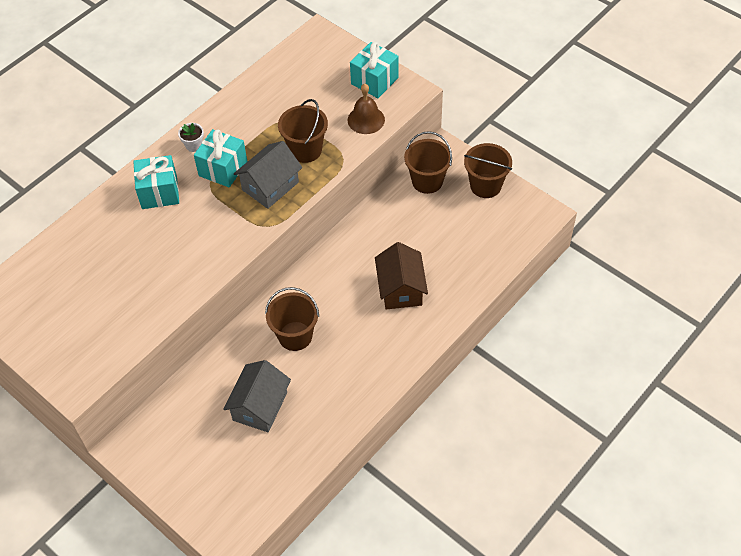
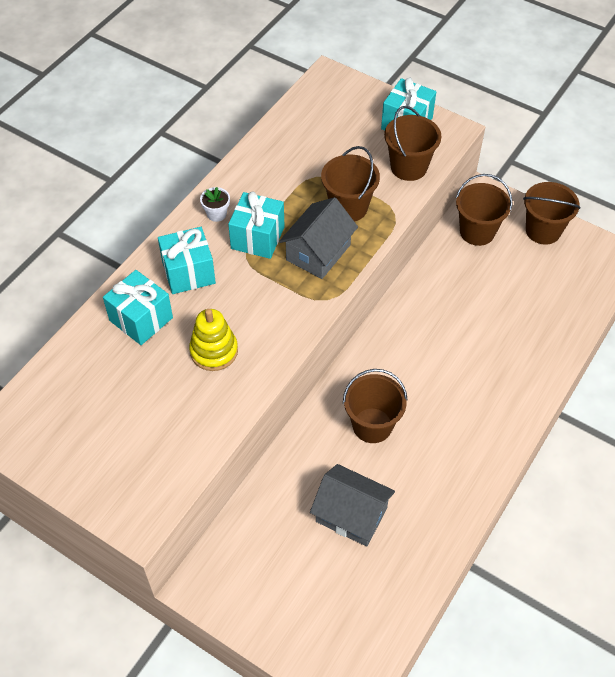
camera: 10 degrees left, 0 degrees up
(112, 227) = (141, 319): none -> turquoise gift
(165, 259) = (214, 351): none -> yellow stacking toy
(260, 406) = (351, 515): grey house -> grey house turned 75 degrees counterclockwise
(366, 120) = (408, 167): brown bell -> brown bucket
(401, 289) = (480, 357): brown house -> none

